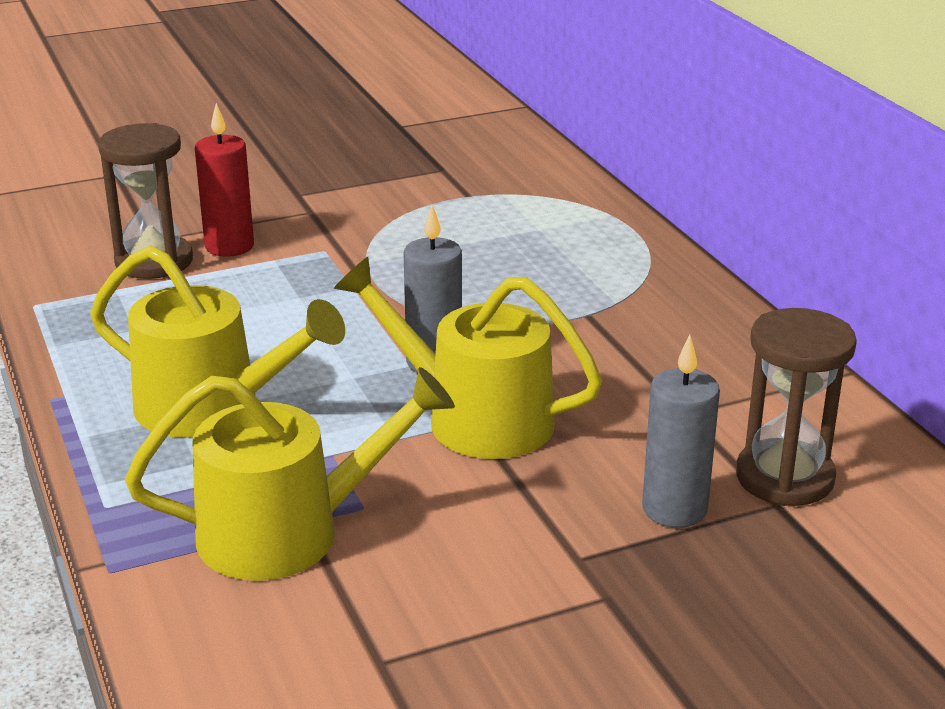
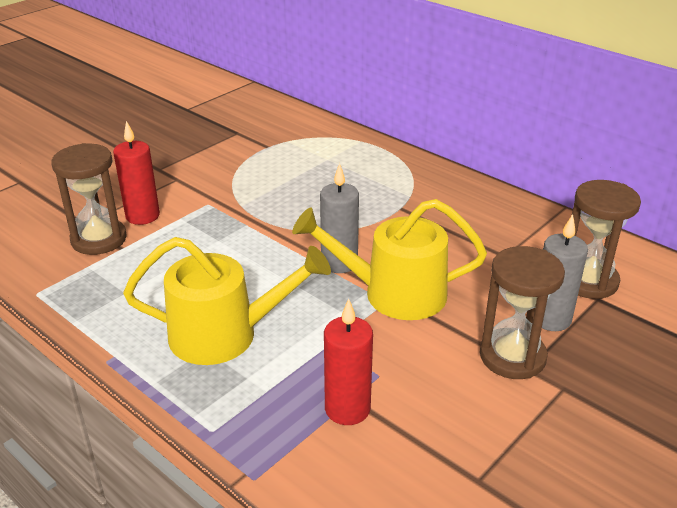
camera: 25 degrees left, 5 degrees up
(287, 532) = (347, 409): yellow watering can -> red candle
(569, 538) = (512, 356): none -> brown hourglass

